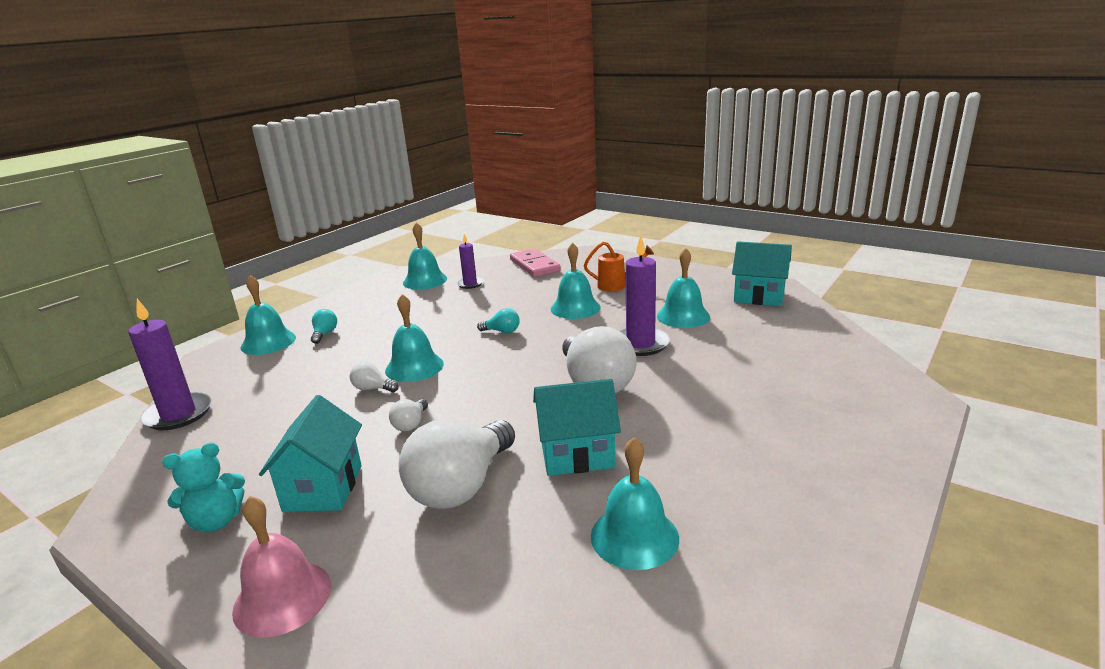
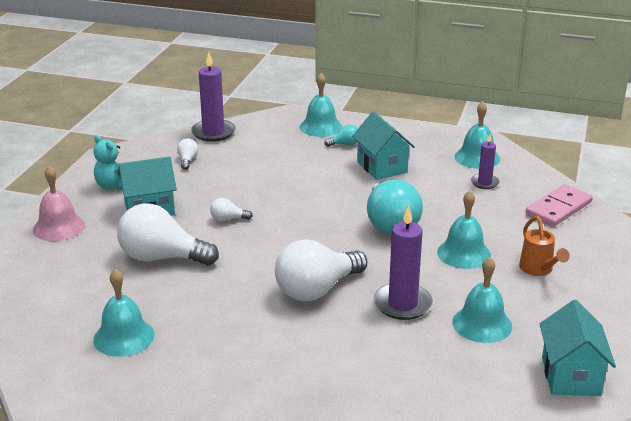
camera: 70 degrees right, 5 degrees up
(372, 389) = (269, 190): white light bulb -> white light bulb (187, 160)
(414, 367) = (309, 198): turquoise bell -> none
(502, 331) = (390, 224): turquoise light bulb -> turquoise light bulb, size x2.29
(577, 454) = (209, 298): turquoise house -> turquoise house (382, 167)

